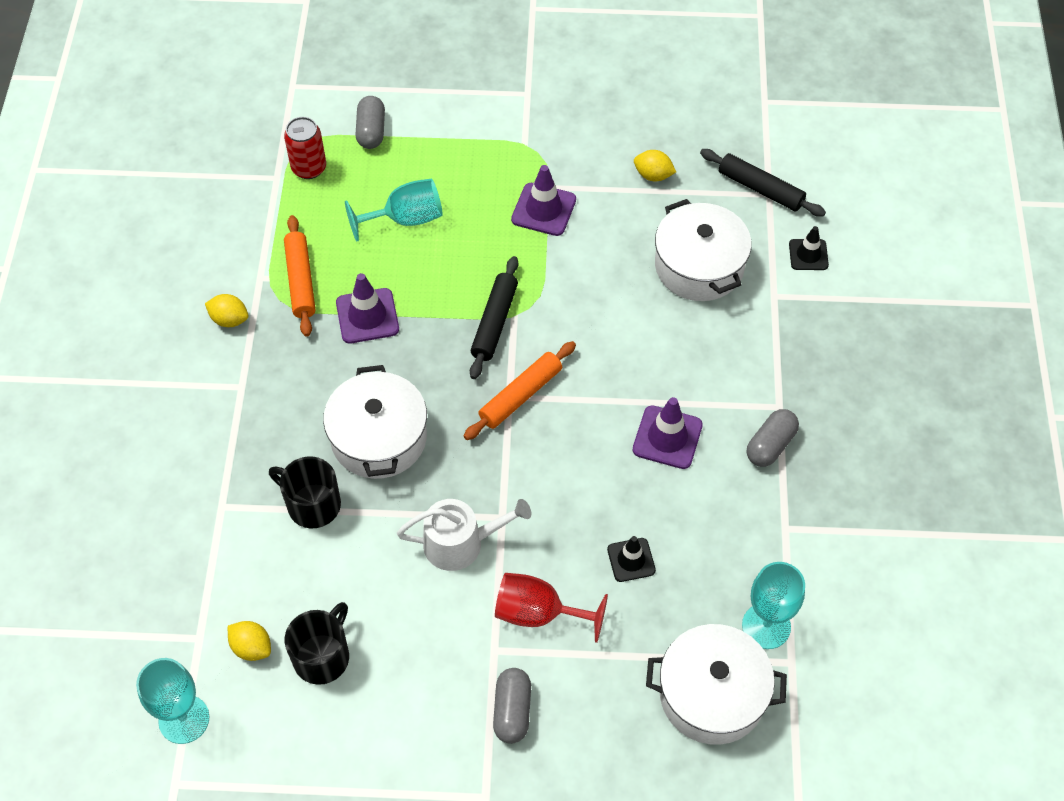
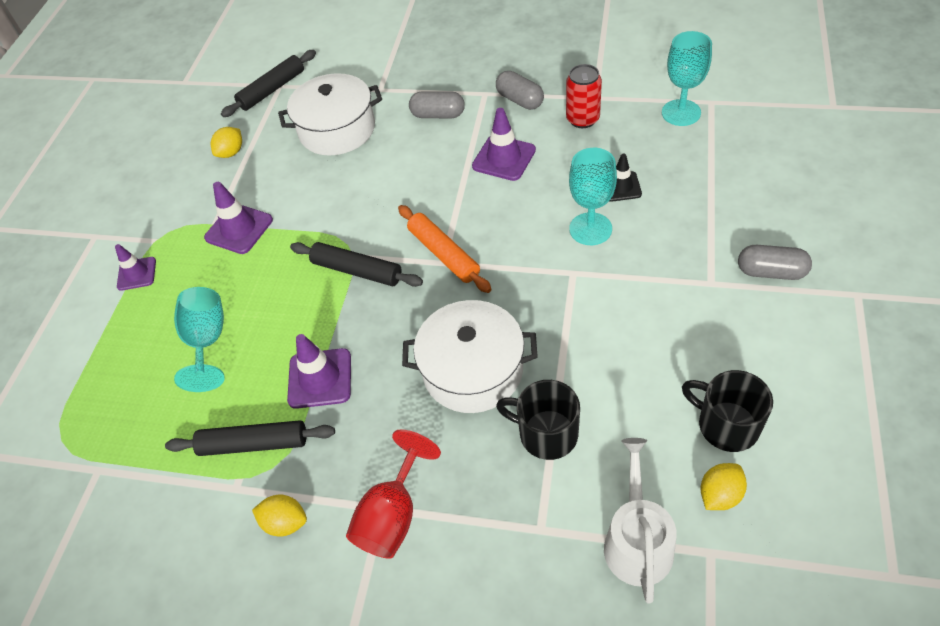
camera: 75 degrees left, 5 degrees down
(184, 719) = (814, 568): turquoise goblet -> turquoise goblet (590, 229)
(229, 319) = (285, 522): yellow lemon -> yellow lemon turned 75 degrees clockwise
(301, 281) = (254, 443): orange rolling pin -> black rolling pin
(309, 168) = (99, 434): red can -> red can (582, 119)
(312, 504) = (546, 433): black mug -> black mug turned 75 degrees clockwise
(371, 131) = (76, 371): grey capsule -> grey capsule (438, 115)
(461, 543) = (599, 304): white watering can -> white watering can (637, 541)
(482, 142) = (137, 274): none -> purple traffic cone
(538, 613) = (673, 250): red goblet -> red goblet (393, 515)
(712, 694) = (742, 146): white pot -> none
(808, 255) = (346, 68): black traffic cone -> none

